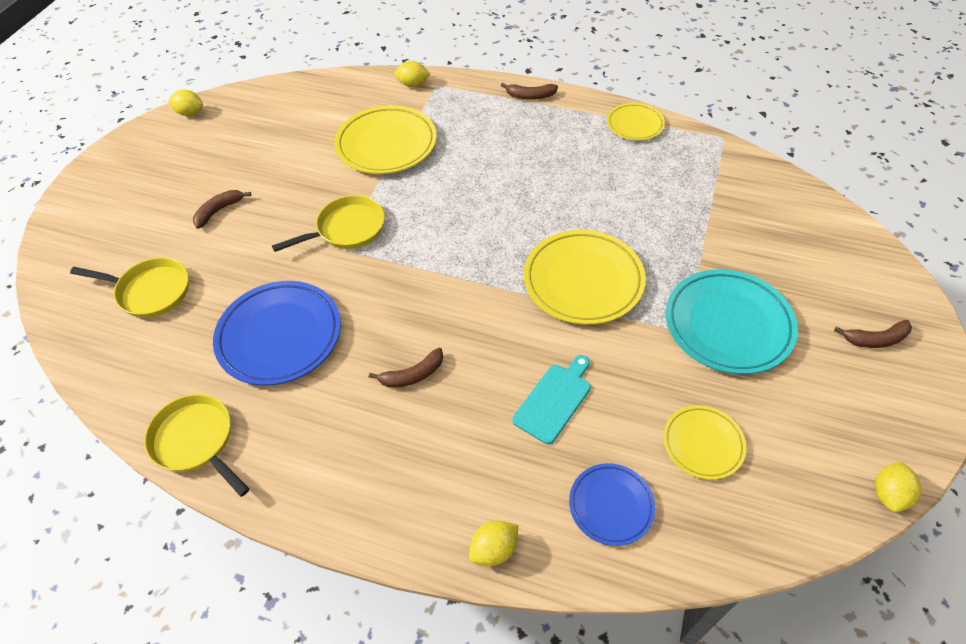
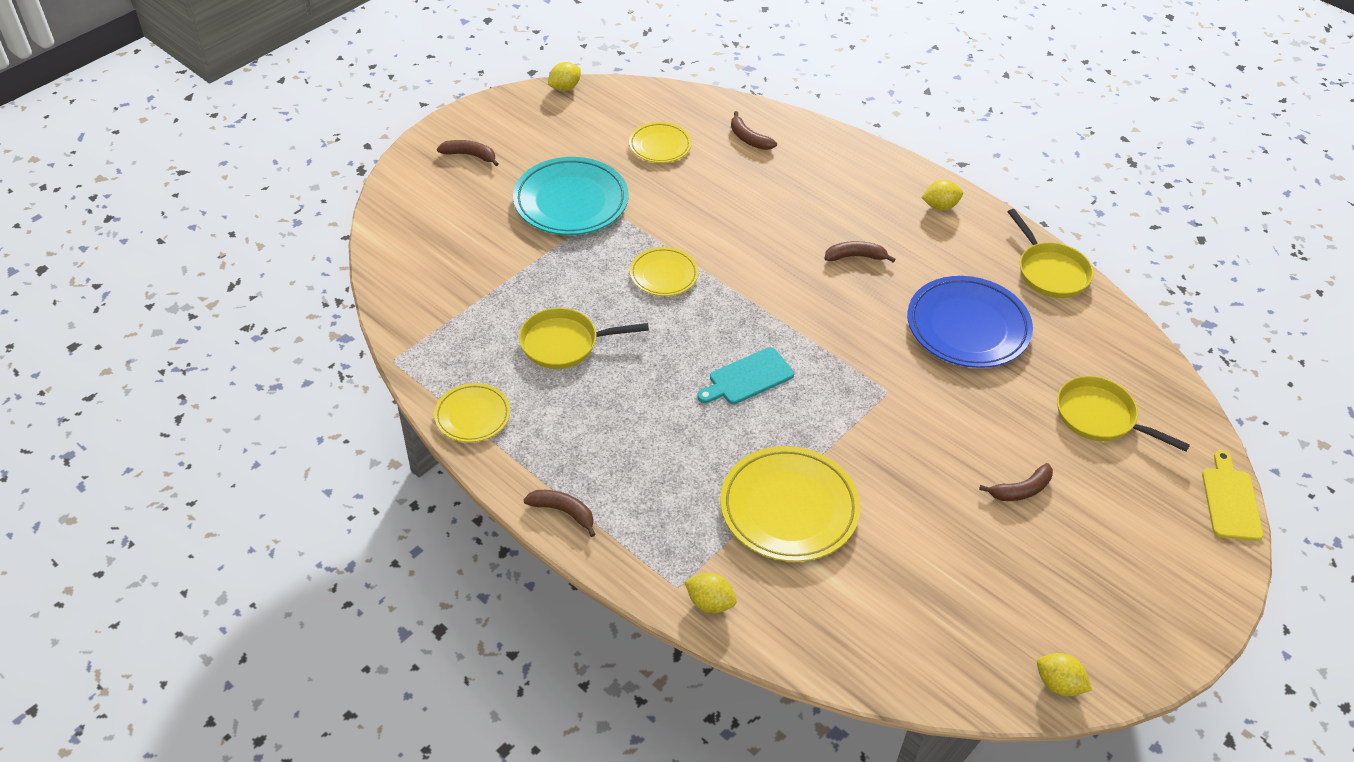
camera: 160 degrees left, 5 degrees down
(45, 260) = (1230, 500): none -> yellow cutting board
(347, 229) = (874, 410): yellow pan -> yellow pan (564, 343)
(494, 549) = (840, 145): yellow lemon -> yellow lemon (940, 206)
(554, 400) = (749, 203): turquoise cutting board -> turquoise cutting board (748, 378)
(583, 281) = (664, 275): yellow plate -> yellow plate, size x0.57
(611, 505) = (749, 139): blue plate -> brown banana

